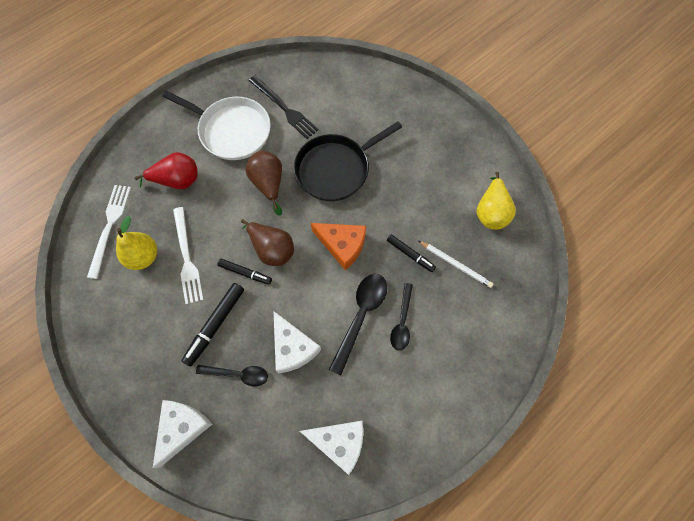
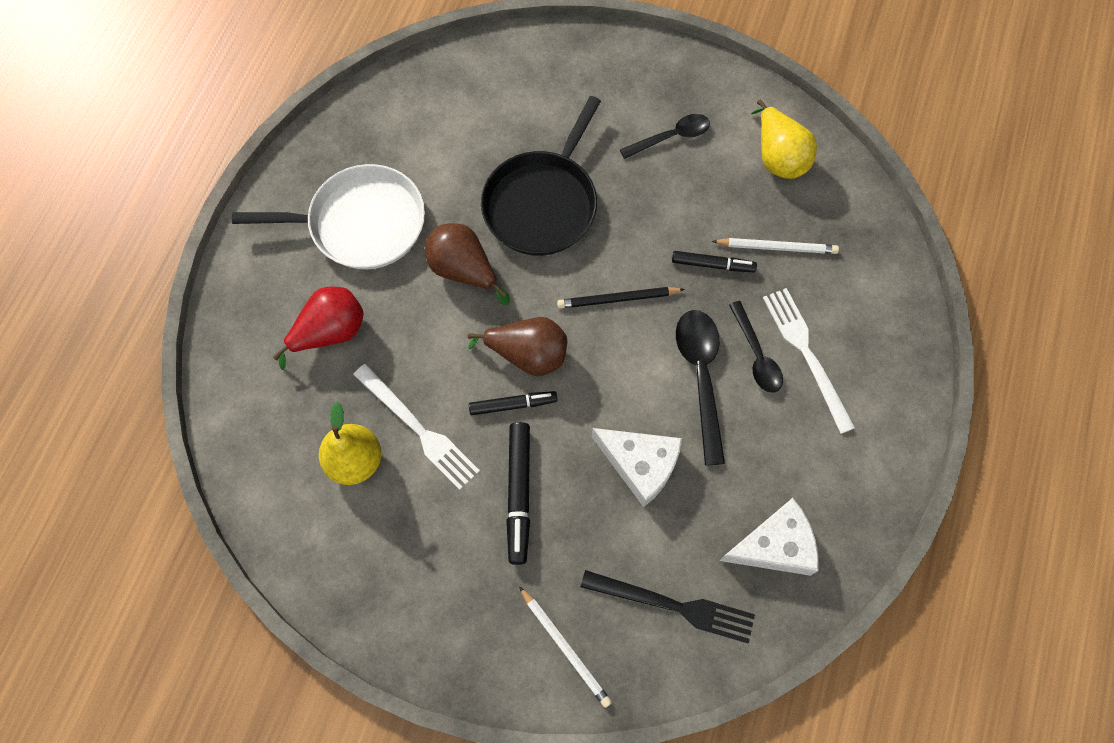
camera: 30 degrees left, 0 degrees up
(110, 227) = (276, 447): white fork -> white fork (806, 354)
(182, 428) = (565, 647): white cheese -> white pencil
(238, 374) = (593, 538): black spoon -> black spoon (671, 137)
(284, 108) = (415, 155): black fork -> black fork (673, 606)
(342, 245) = (618, 299): orange cheese -> black pencil

